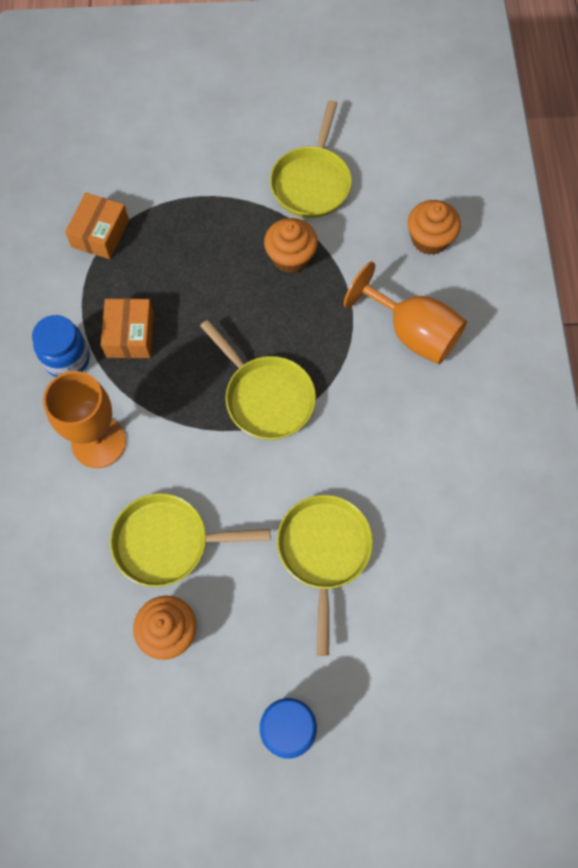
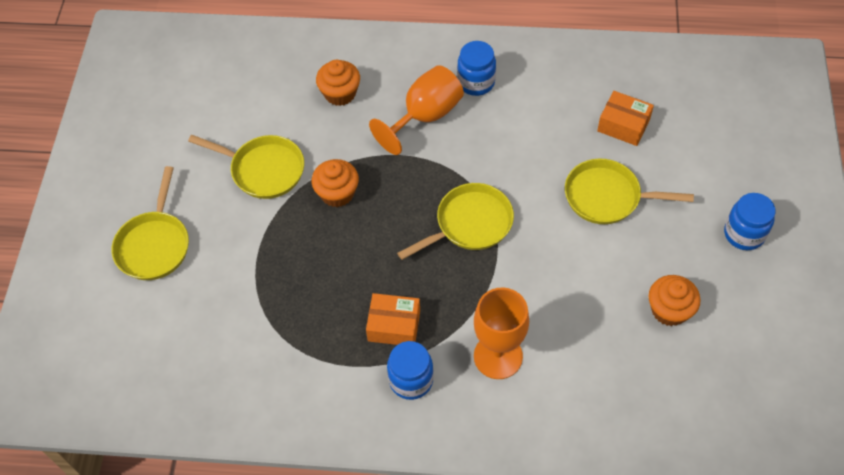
camera: 80 degrees left, 10 degrees down
(100, 233) = (279, 346): orange box -> orange box (623, 125)
(168, 542) = (594, 306): yellow pan -> yellow pan (154, 245)
(475, 384) = (476, 82): none -> blue jar

